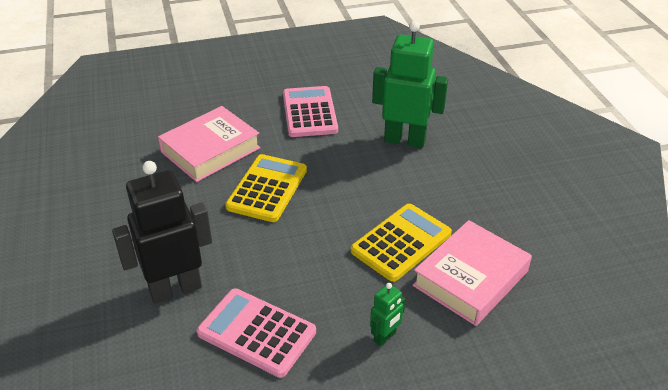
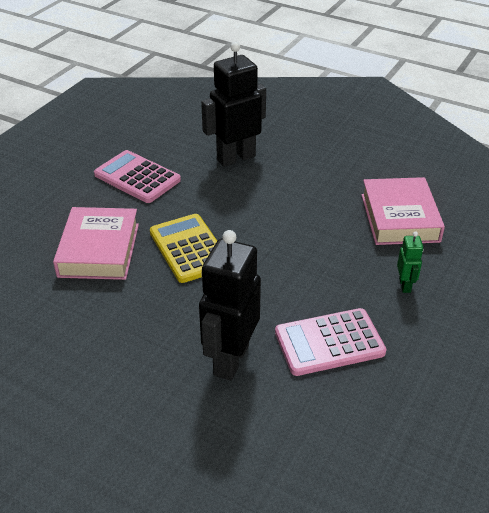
camera: 45 degrees left, 0 degrees up
(401, 242) = (331, 224): yellow calculator -> none
(404, 140) = (236, 158): green robot -> black robot

